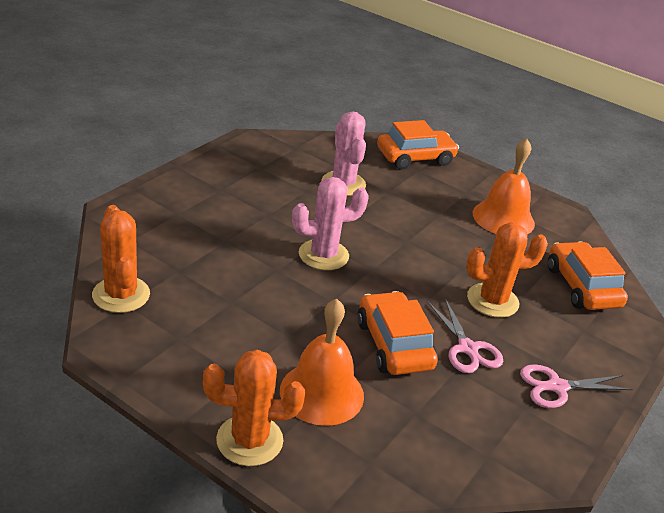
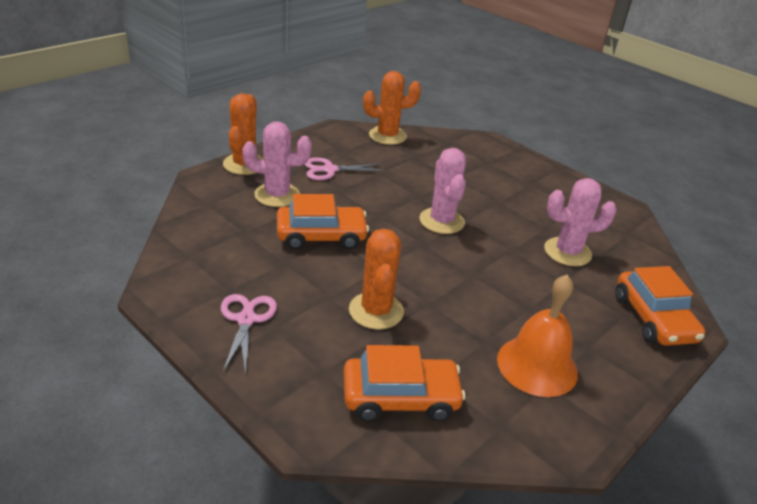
camera: 100 degrees right, 0 degrees up
(322, 393) = (277, 195): orange bell -> pink cactus
(467, 348) = (309, 276): pink scissors -> pink scissors (330, 170)

